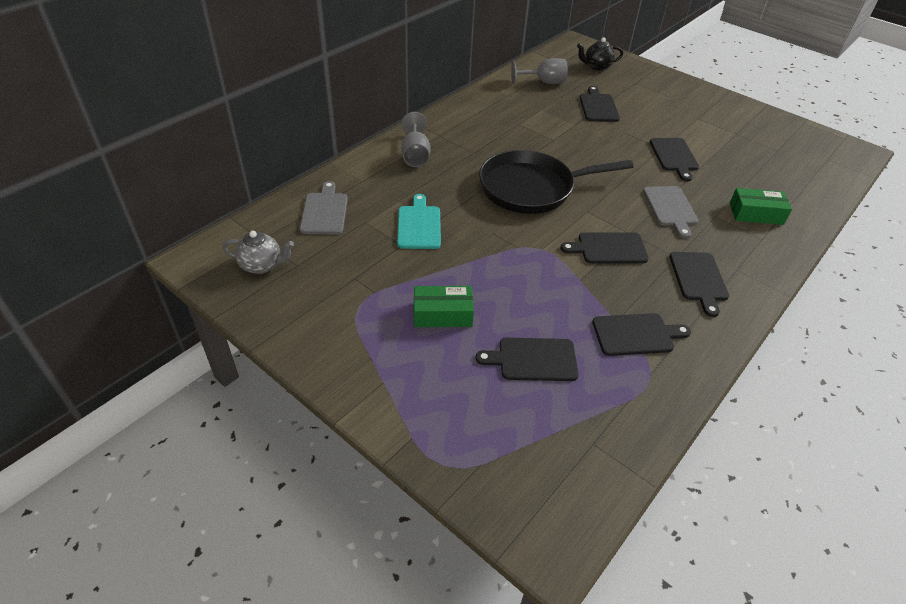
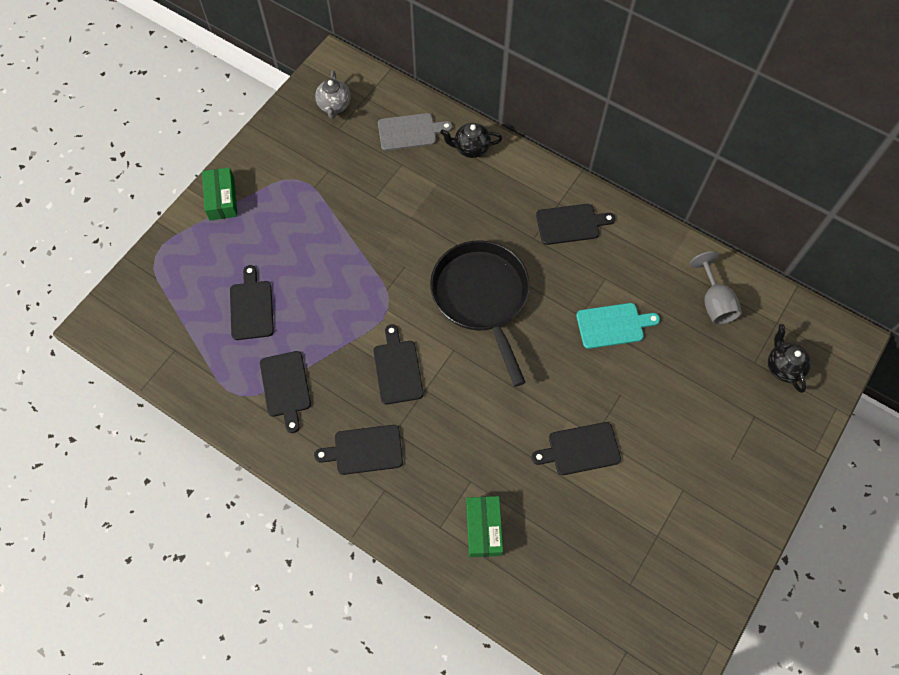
camera: 85 degrees right, 20 degrees up
(361, 175) = (471, 148): none -> black teapot
(415, 155) = (515, 187): grey goblet -> none
(419, 225) = (404, 206): turquoise cutting board -> turquoise cutting board (613, 325)
(442, 314) = (294, 238): green box -> green box (222, 199)
(598, 106) = (673, 366): black cutting board -> black cutting board (570, 224)
(670, 208) = (475, 434): grey cutting board -> none

